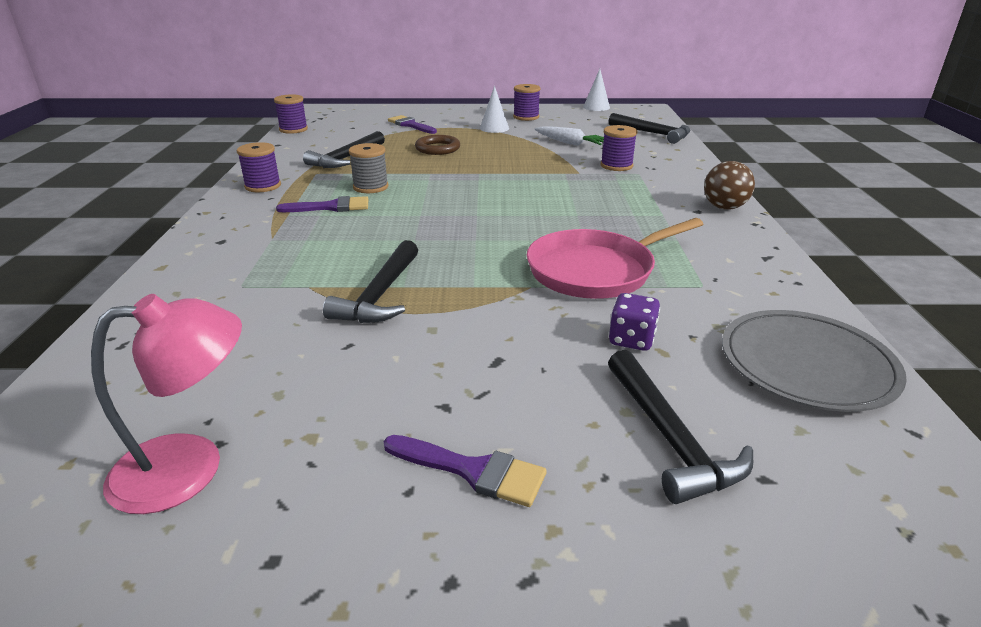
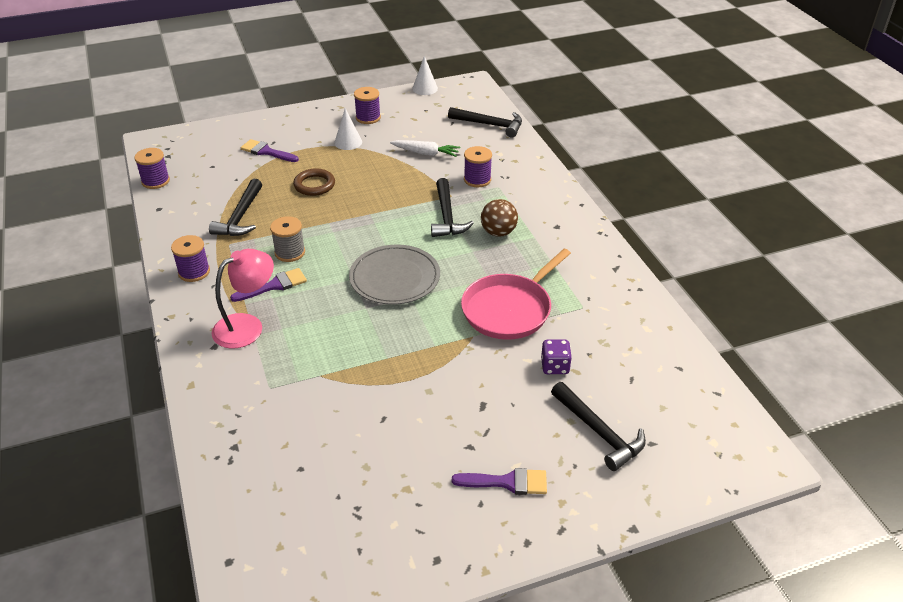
camera: 20 degrees left, 10 degrees up
(190, 467) = (353, 526): pink lamp -> pink lamp (247, 326)
(380, 295) = (375, 370): black hammer -> black hammer (447, 216)
(724, 207) = (574, 218): brown ball -> brown ball (498, 232)
(807, 364) = (657, 359): grey plate -> grey plate (395, 278)

